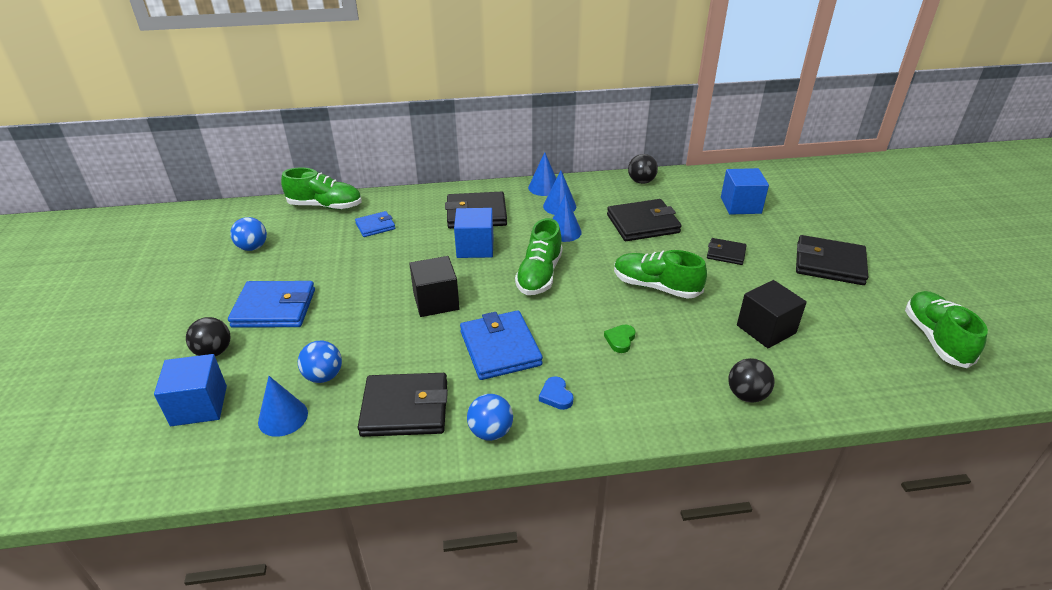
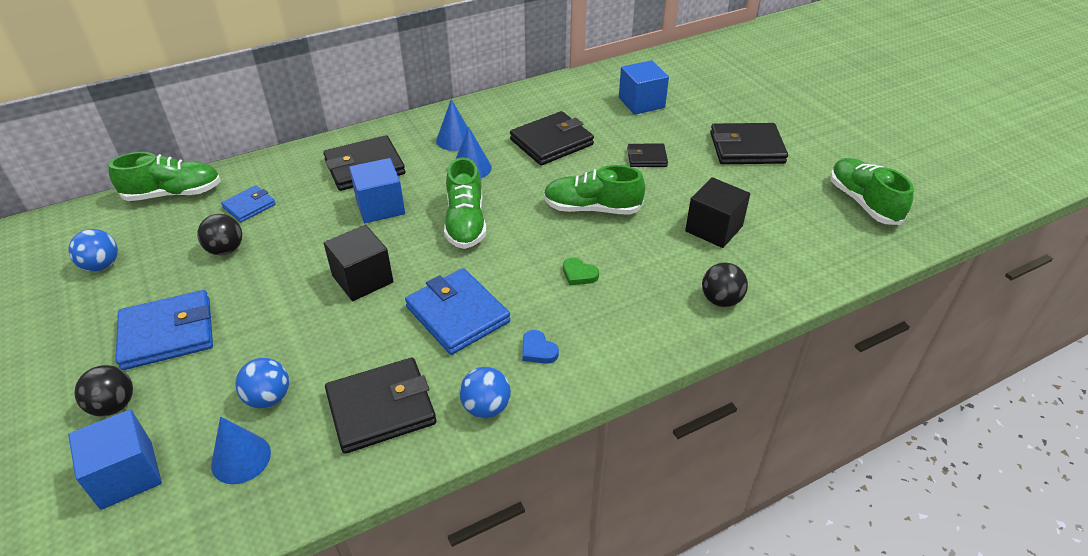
camera: 20 degrees left, 5 degrees up
(544, 187) = (428, 121): blue cone -> none
(620, 340) = (579, 274): green heart -> green heart turned 60 degrees counterclockwise
(641, 181) = (531, 95): black ball -> black ball (226, 250)

